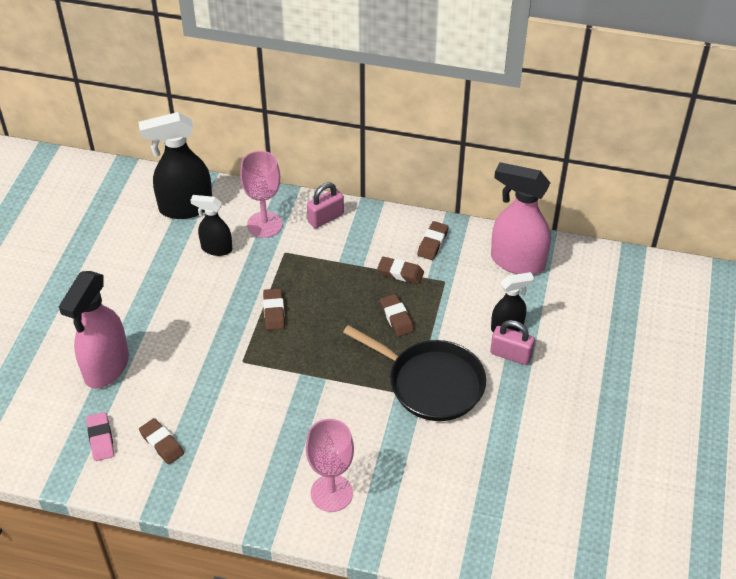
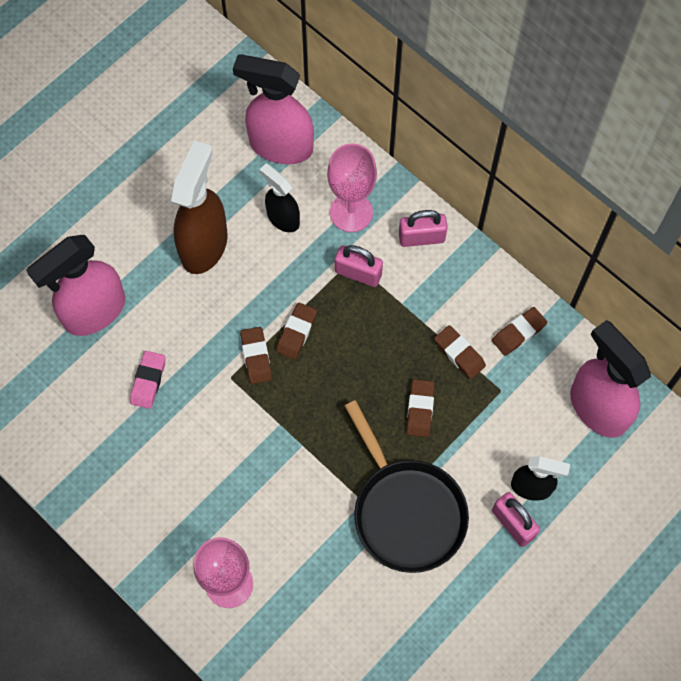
camera: 30 degrees right, 20 degrees up
(101, 439) = (46, 395): pink eraser -> pink eraser (148, 381)
(162, 444) = (99, 433): brown eraser -> brown eraser (256, 357)
(167, 289) = (204, 245): none -> brown spray bottle
(185, 207) = (280, 146): black spray bottle -> pink spray bottle
(294, 257) = (358, 273): none -> pink padlock

